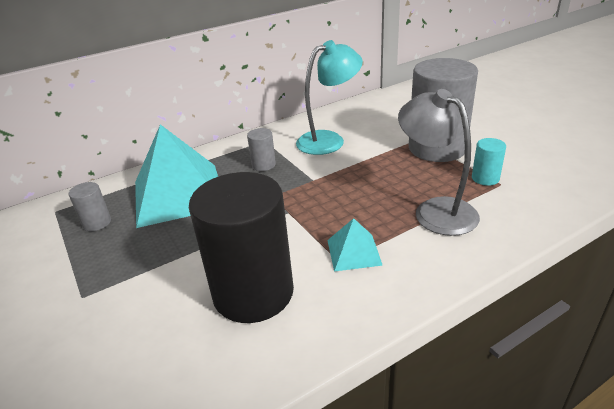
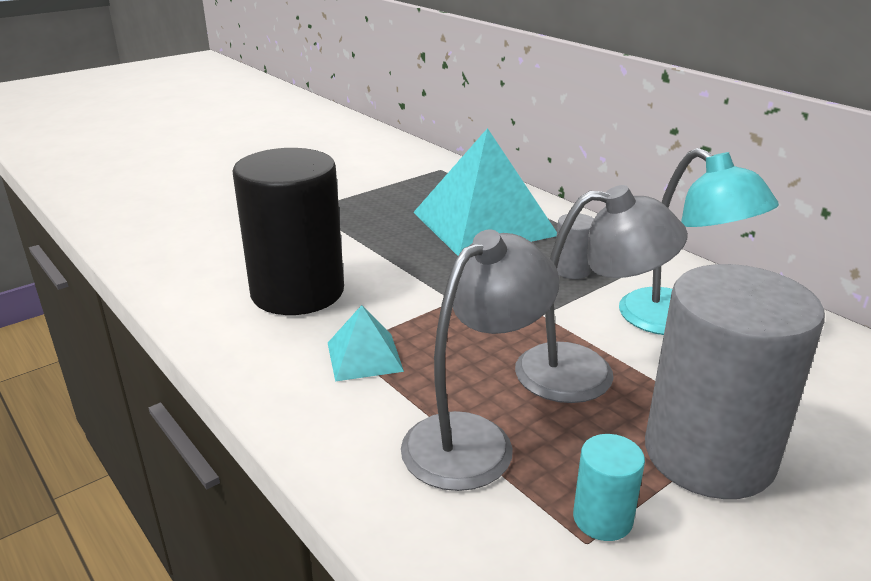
camera: 80 degrees right, 5 degrees down
(97, 223) = (421, 191): grey cylinder -> none
(375, 171) = (586, 373): none -> grey lamp

